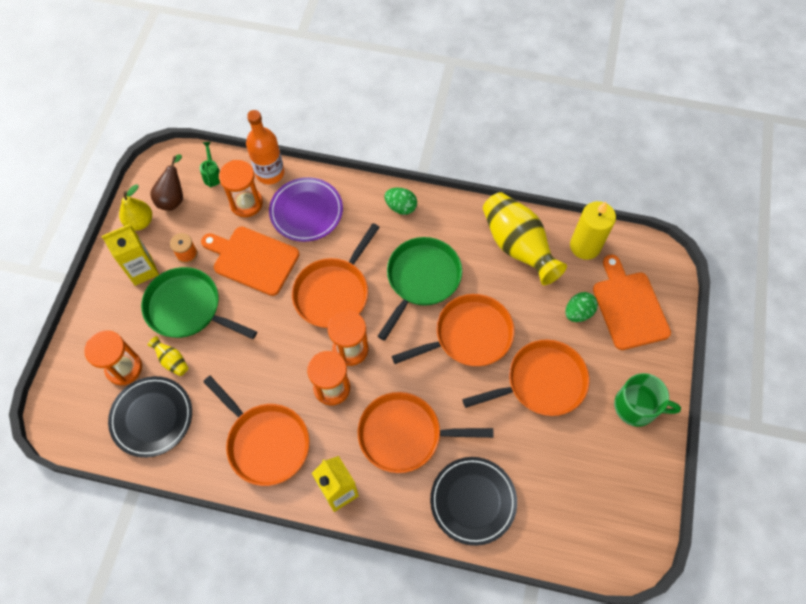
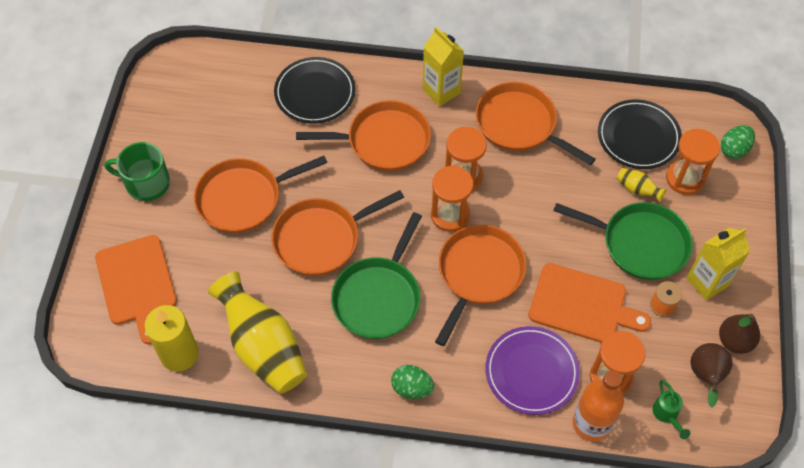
camera: 175 degrees right, 5 degrees down
(140, 222) = (734, 341): yellow pear -> brown pear
(578, 312) = (197, 273): green egg -> green egg (734, 149)

